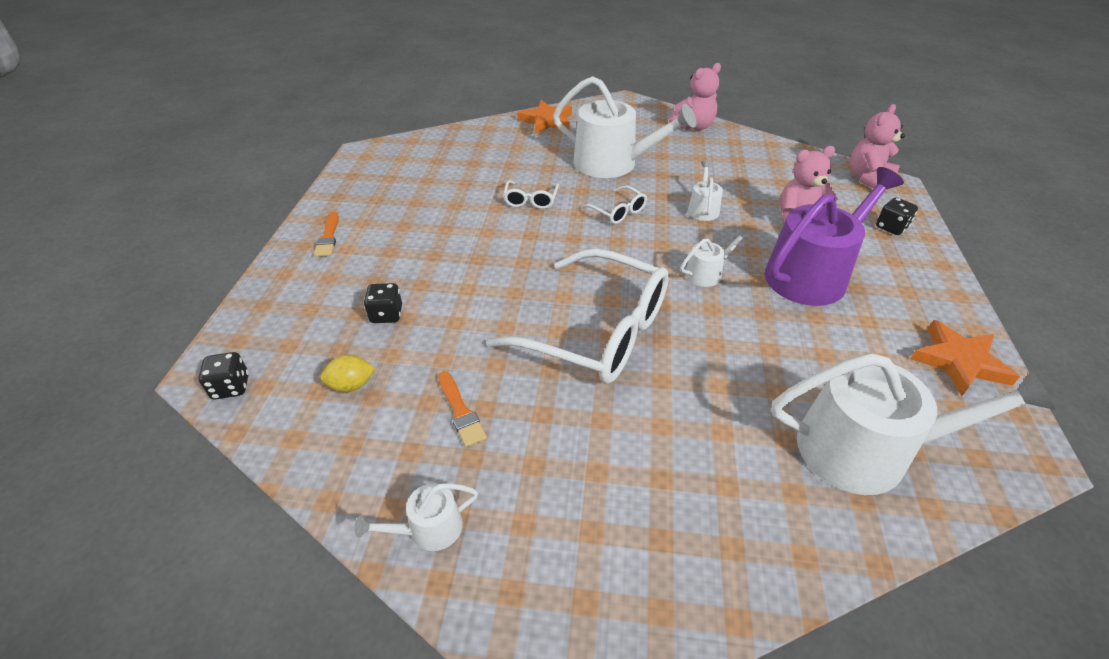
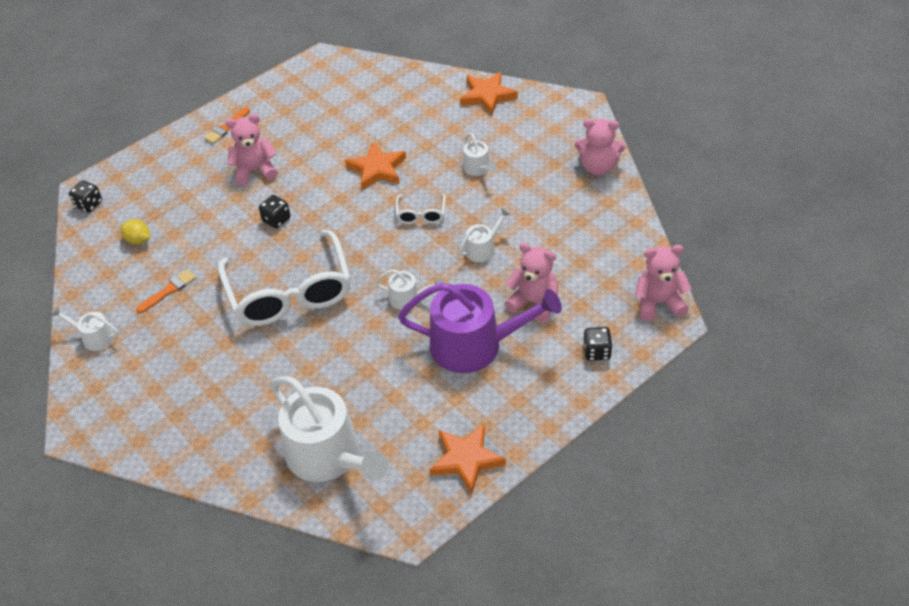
camera: 45 degrees right, 5 degrees up
(386, 314) = (198, 206): black dice -> black dice (276, 220)
(411, 255) = (255, 171): none -> pink teddy bear
(460, 412) = (168, 290): orange brush -> orange brush turned 150 degrees counterclockwise
(531, 200) = (377, 169): white glasses -> orange star
(613, 163) = (478, 168): white watering can -> white watering can, size x0.46

